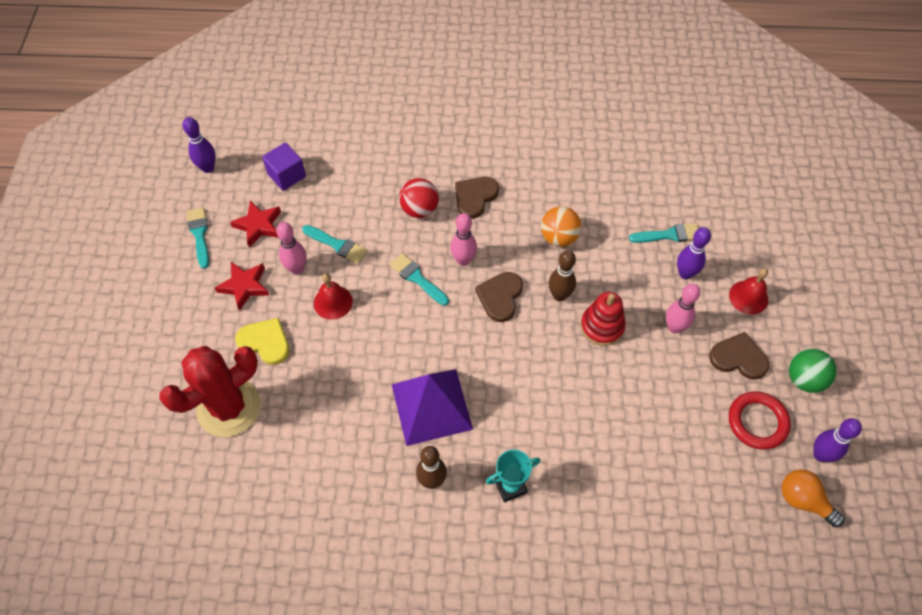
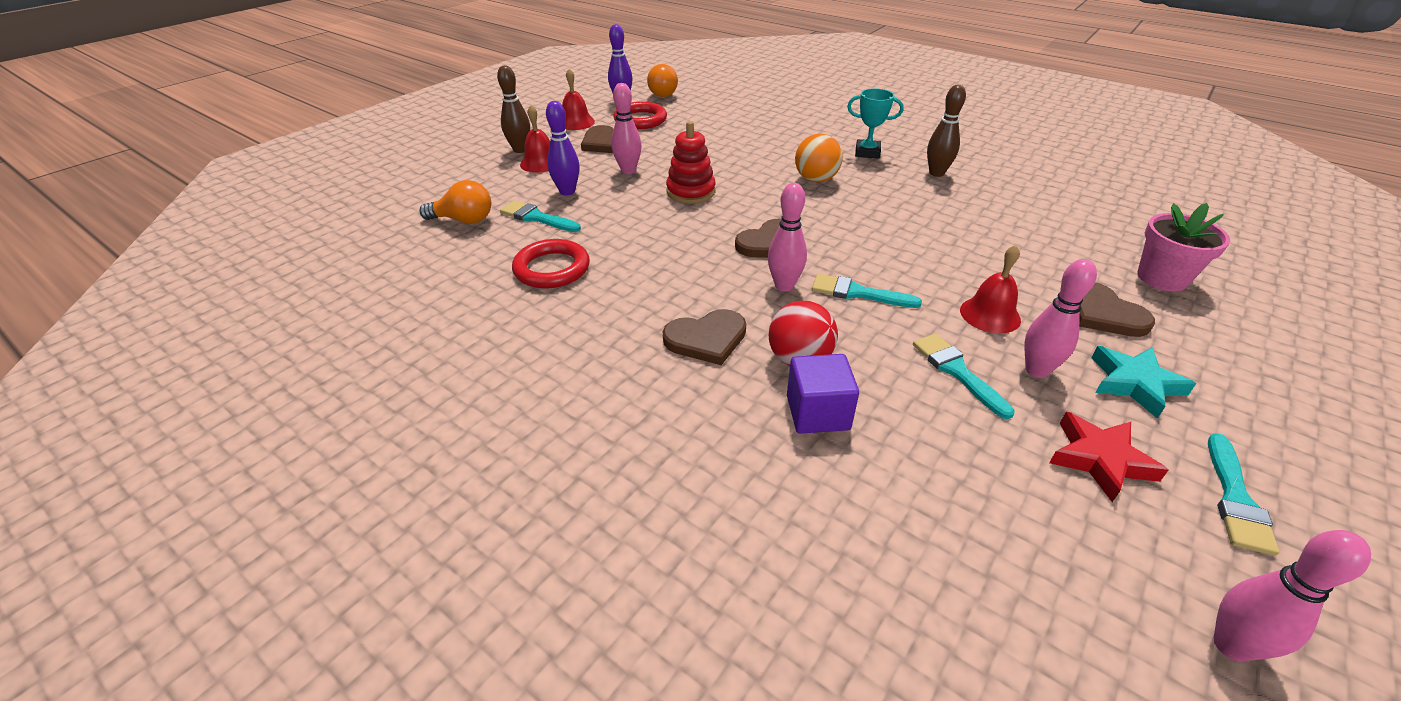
camera: 145 degrees left, 20 degrees down
(208, 168) = (1231, 645): purple bowling pin -> pink bowling pin
(229, 407) = (1162, 278): red cactus -> pink flower pot
(244, 286) = (1134, 383): red star -> turquoise star
(265, 342) = (1104, 313): yellow heart -> brown heart
(287, 175) = (1022, 526): purple cube -> purple cube (817, 412)
(417, 278) = (857, 293): turquoise brush -> turquoise brush turned 120 degrees clockwise
(432, 406) = (909, 205): purple pyramid -> none
(559, 237) = (649, 260): orange ball -> orange ball (816, 179)
(559, 295) = (705, 222): brown bowling pin -> brown bowling pin (520, 150)
(605, 198) = (552, 269): none -> red ring
(708, 206) = (464, 220): none -> orange light bulb
(804, 379) = (576, 122): green ball -> red bell

